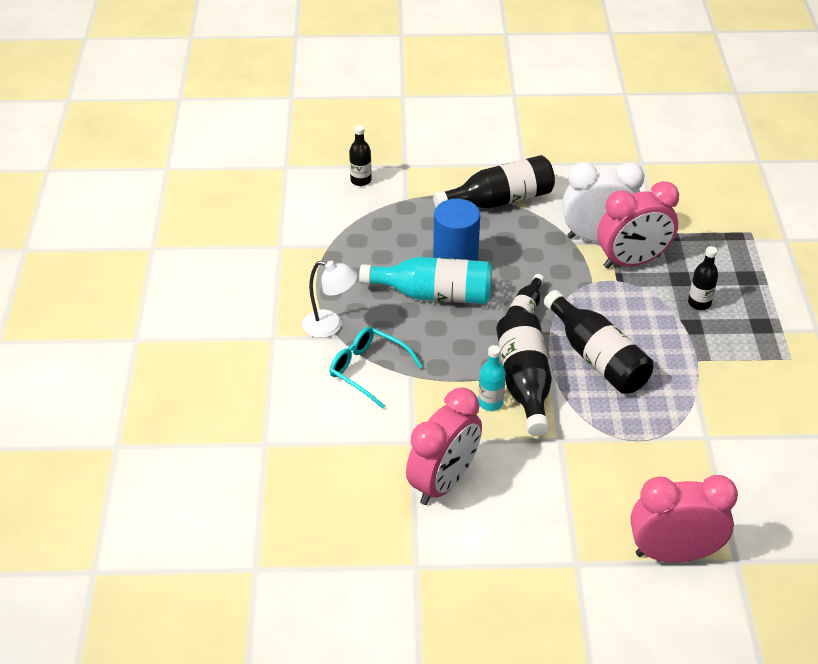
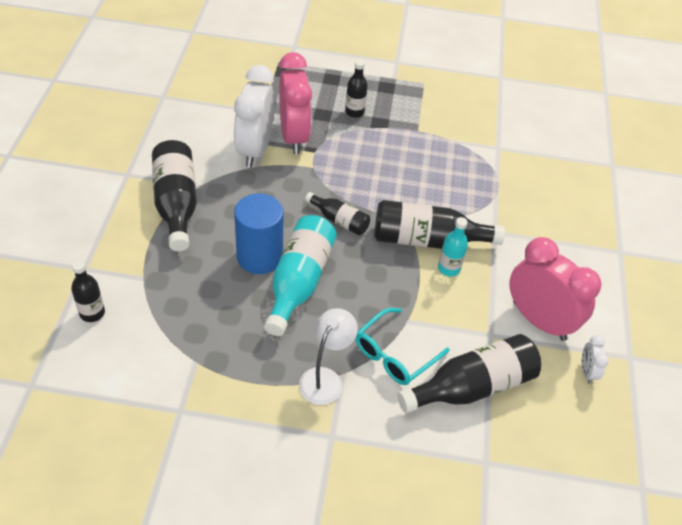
camera: 85 degrees left, 5 degrees up
(387, 525) = (587, 371): none -> white clock
(597, 358) = (405, 187): black bottle -> black bottle (472, 386)
(673, 553) = (607, 195): pink clock -> none

